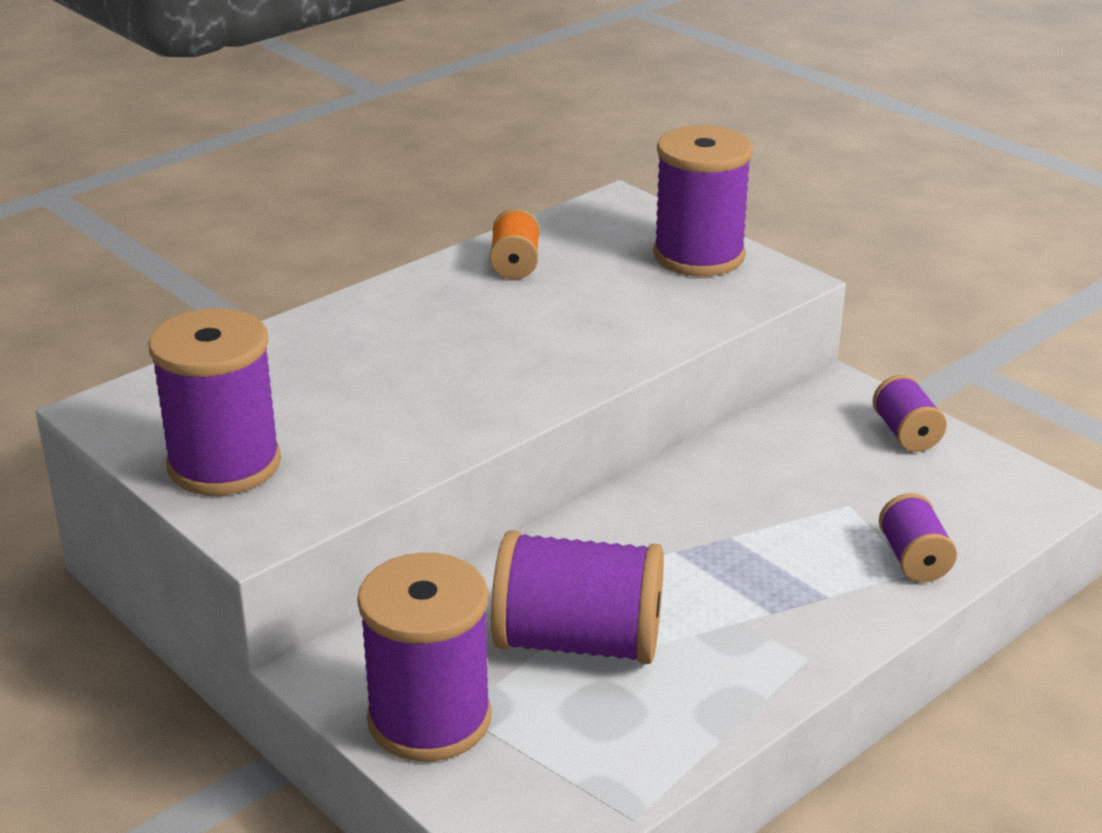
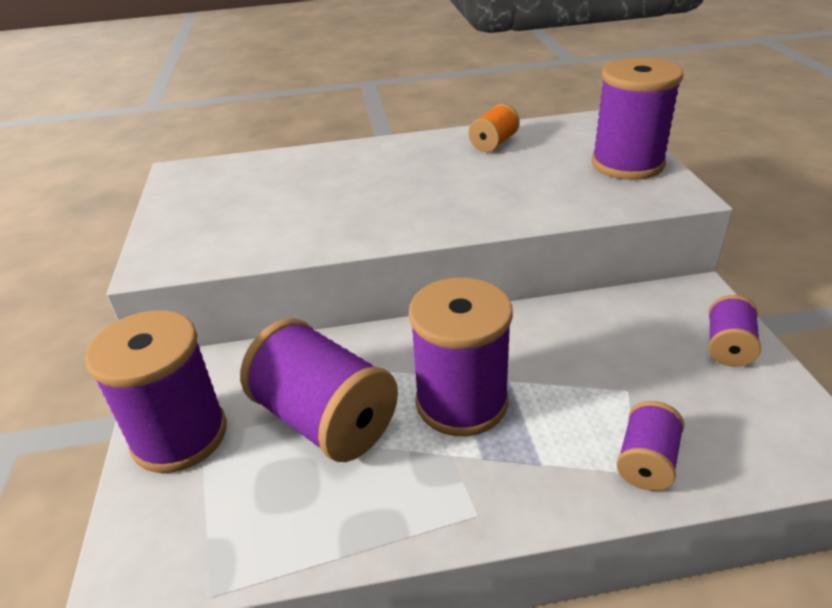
camera: 35 degrees right, 5 degrees up
(224, 464) = (191, 218): purple spool -> purple spool (461, 402)

